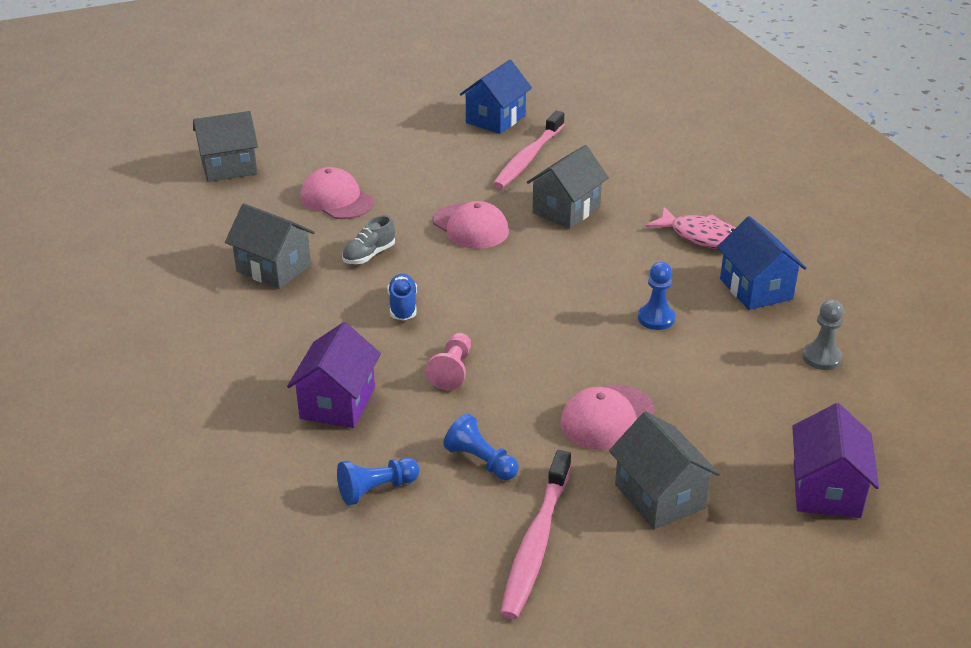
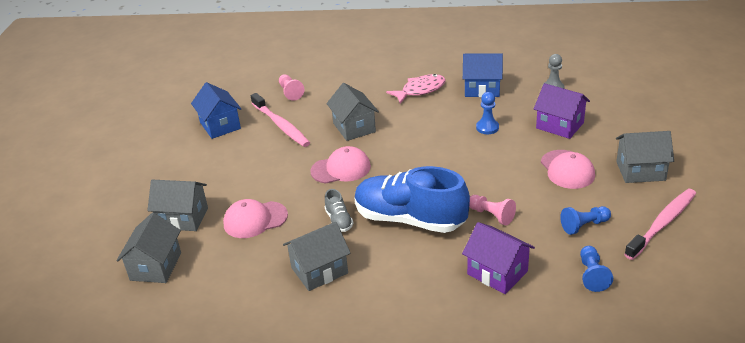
camera: 60 degrees left, 0 degrees up
(313, 155) = (183, 218): none -> grey house
(403, 306) = (410, 219): blue shoe -> blue shoe, size x2.42
(536, 543) = (662, 223): pink toothbrush -> pink toothbrush turned 90 degrees counterclockwise
(605, 141) = (290, 92): none -> pink pawn
(826, 490) = (655, 120): purple house -> purple house (560, 125)

